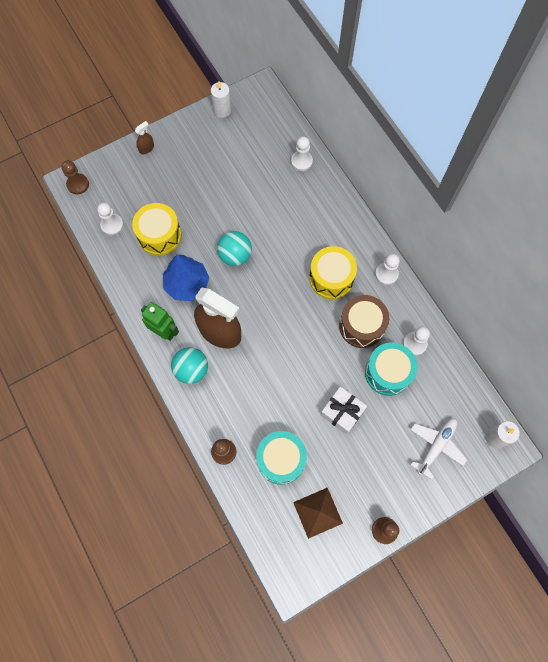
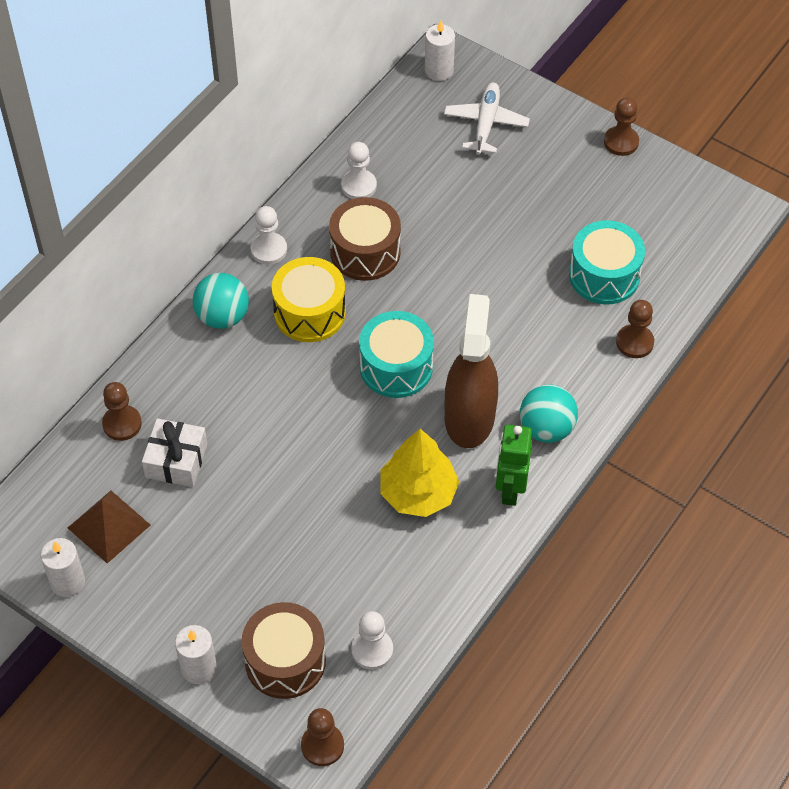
camera: 115 degrees left, 15 degrees down
(129, 185) = (285, 661): none -> brown drum
(146, 148) = (199, 668): brown spray bottle -> white candle
(159, 235) = (355, 570): yellow drum -> none
(187, 284) = (418, 493): blue tree -> yellow tree
(235, 255) = (336, 448): turquoise ball -> turquoise ball (222, 316)
(301, 161) = (122, 424): white pawn -> brown pawn
(318, 512) = (644, 213): brown pyramid -> brown pyramid (109, 526)
(342, 412) = (500, 232): white gift -> white gift (176, 460)
(388, 372) = (416, 202): turquoise drum -> turquoise drum (396, 367)
(436, 446) = (485, 124): white plane -> white plane turned 90 degrees clockwise

